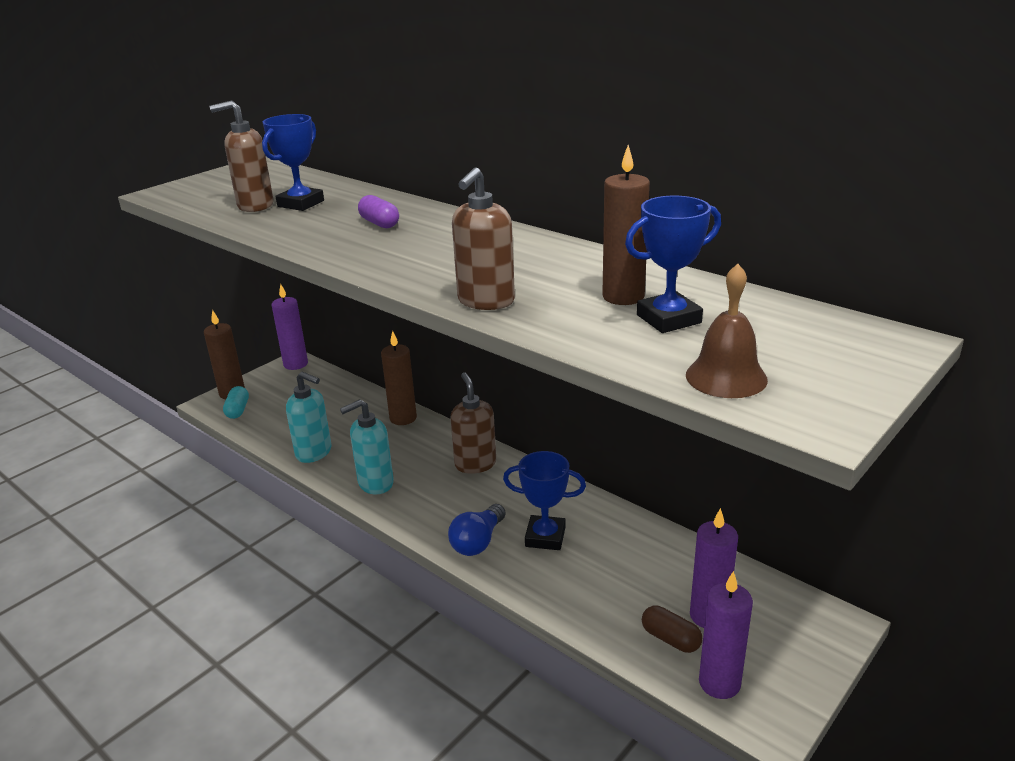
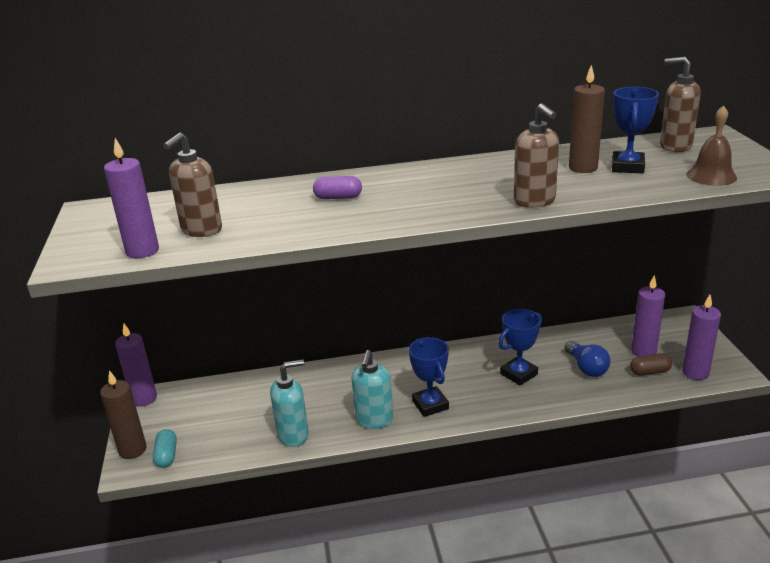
camera: 50 degrees left, 0 degrees up
(198, 204) = (142, 251): none -> purple candle
(238, 410) = (166, 455): turquoise capsule -> turquoise capsule turned 45 degrees clockwise
(300, 203) = (235, 213): blue trophy -> blue trophy (430, 405)
(403, 418) = (309, 376): brown candle -> none
(475, 464) = (409, 368): brown soap dispenser -> brown soap dispenser (675, 146)
(478, 542) = (494, 402): blue light bulb -> blue light bulb (586, 368)

